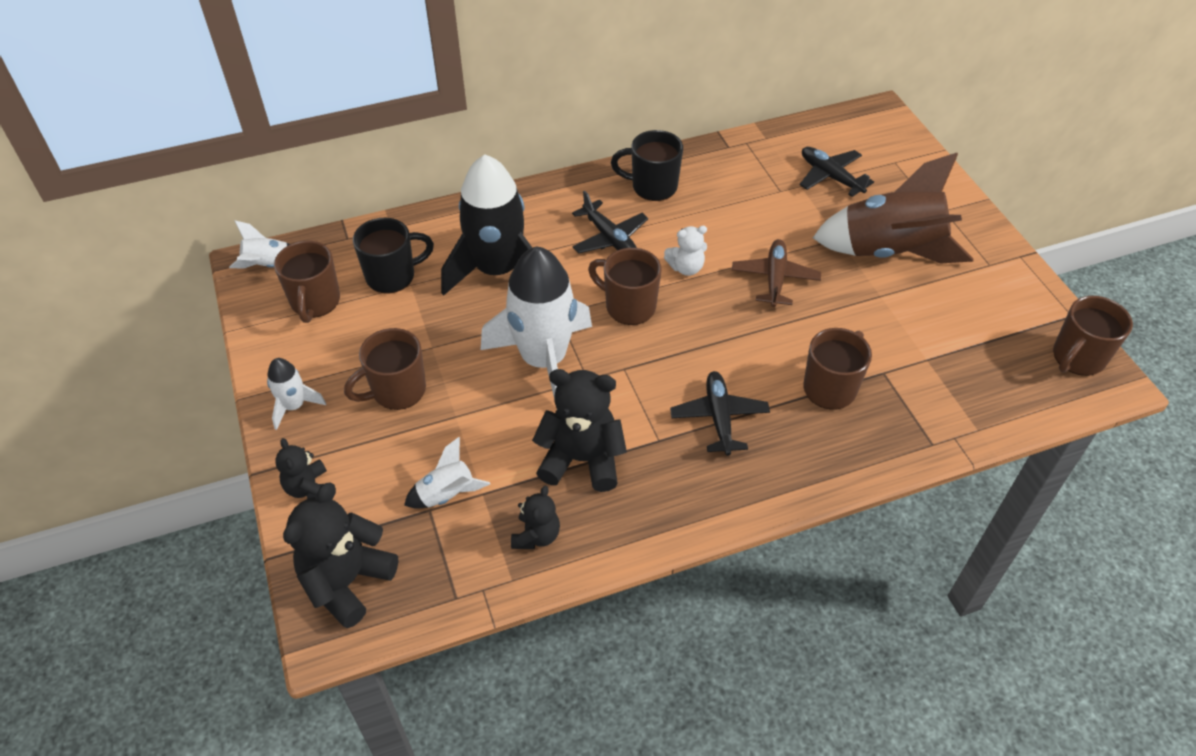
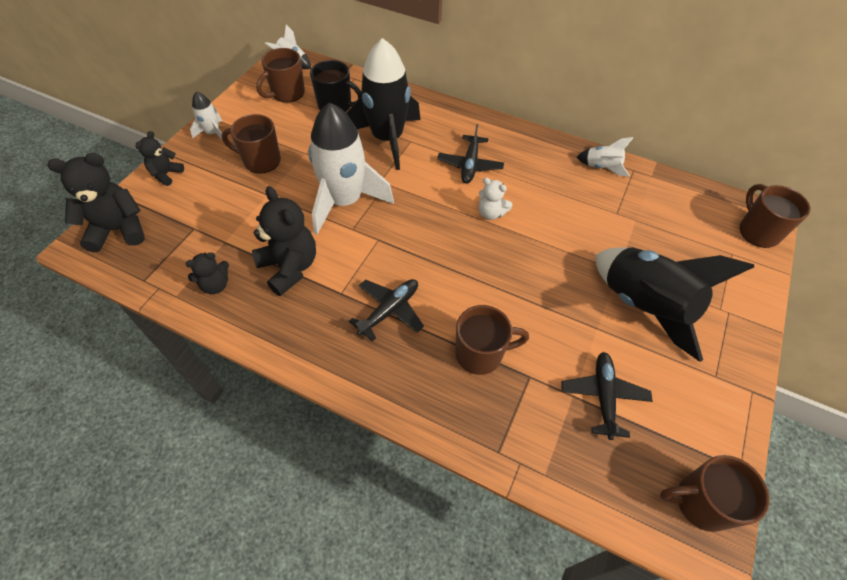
camera: 45 degrees right, 5 degrees up
(447, 494) = (210, 228): white rocket -> white rocket (602, 167)
(629, 306) = (428, 209): brown mug -> brown mug (757, 231)
(652, 186) = (535, 155): black mug -> none
(775, 279) = (538, 261): brown plane -> none
(830, 177) = (666, 229): black plane -> black plane (603, 396)
(889, 251) = (644, 306): brown rocket -> black rocket

